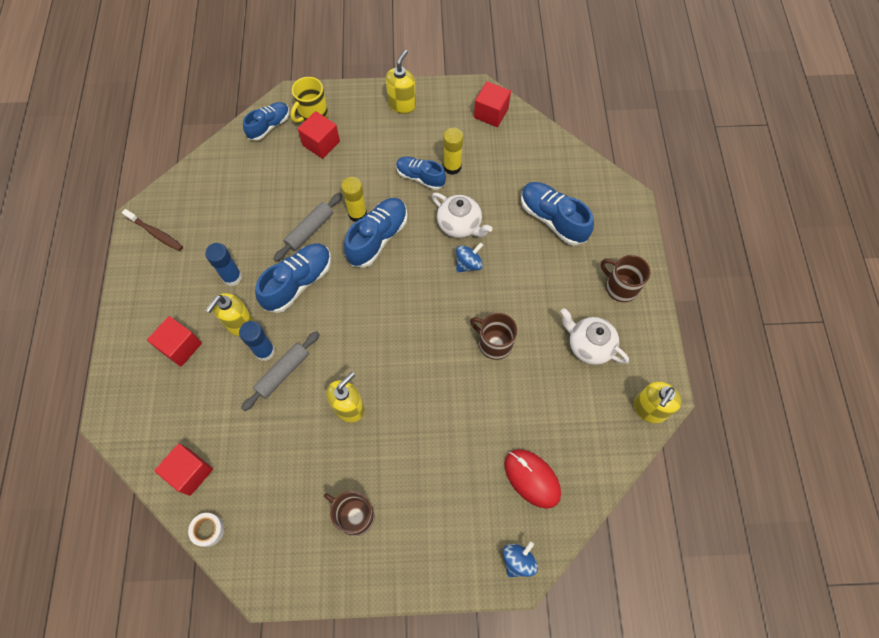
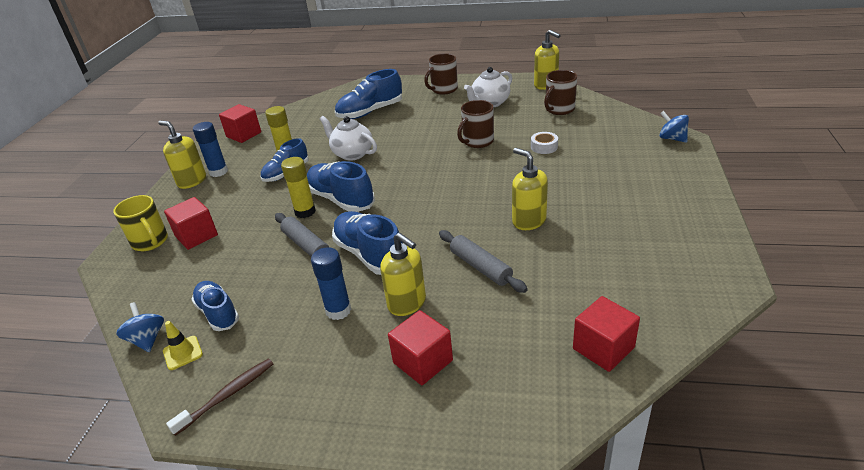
camera: 75 degrees left, 30 degrees down
(192, 191) = (183, 353): none -> yellow traffic cone
(208, 530) = (677, 329): white tape -> white tape (544, 147)
(264, 351) = (449, 281): blue glue stick -> blue glue stick (218, 172)
(269, 126) = (137, 277): blue shoe -> blue shoe (218, 313)
(354, 515) = (644, 219): brown mug -> brown mug (559, 109)
(460, 225) = (352, 154): white teapot -> white teapot turned 105 degrees counterclockwise
(468, 264) = (394, 151): blue spinning top -> blue spinning top (147, 339)
(532, 478) = (601, 130): red mouse -> none

